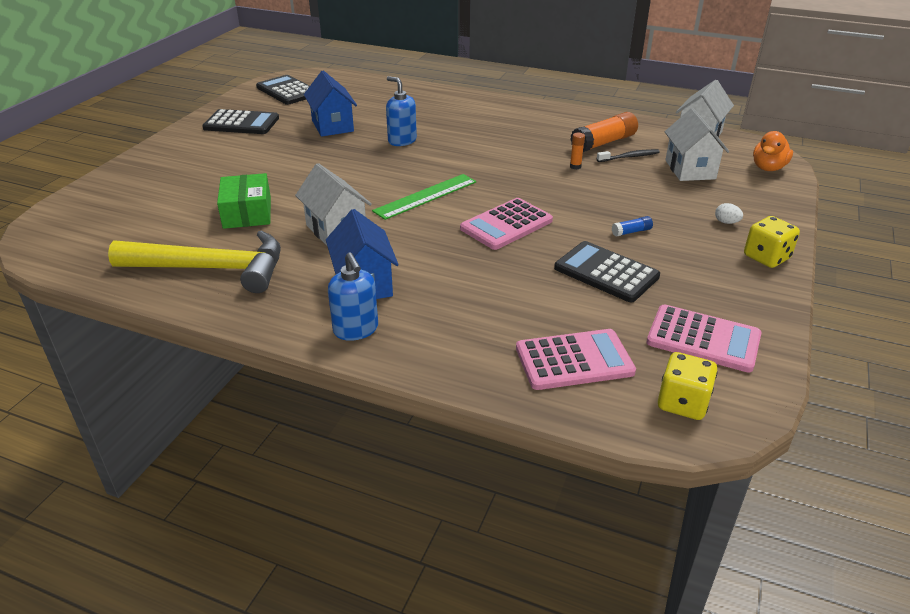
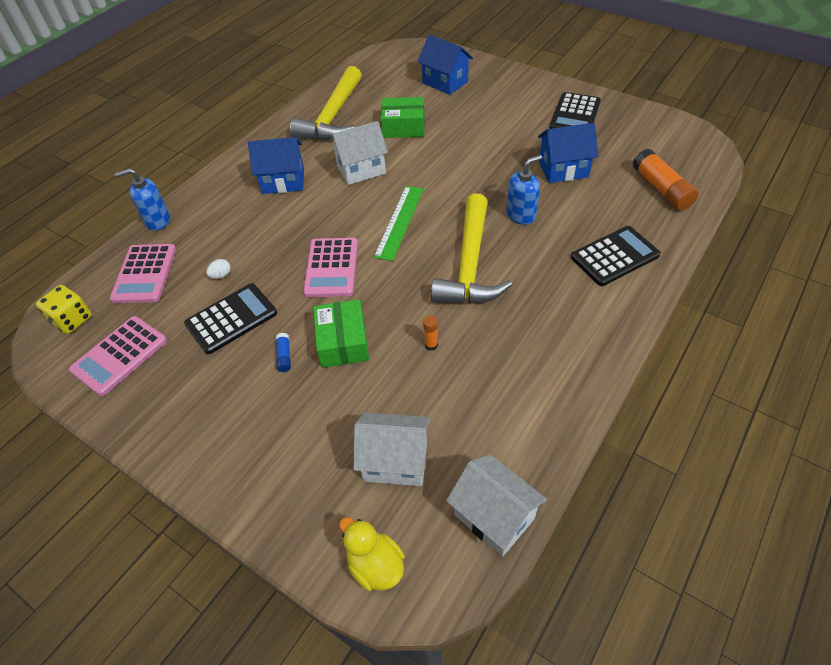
camera: 105 degrees right, 15 degrees up
(149, 195) = (445, 82): none -> blue house
(287, 91) = (659, 139): black calculator -> black calculator (614, 256)
(356, 330) = (235, 176): blue soap dispenser -> blue soap dispenser (157, 221)
(425, 196) = (400, 222): green ruler -> green ruler turned 45 degrees clockwise
(474, 158) = (469, 264): none -> yellow hammer
(506, 225) = (331, 268): pink calculator -> pink calculator turned 150 degrees counterclockwise
(596, 205) = (343, 342): none -> green box
(603, 143) = (488, 390): orange glue stick -> orange glue stick (661, 189)
(629, 157) = (443, 405): black toothbrush -> none
(726, 222) = (267, 448): white egg -> white egg (221, 275)
(766, 257) = (193, 456): yellow dice -> none
(768, 168) = (375, 565): orange duck -> yellow duck

